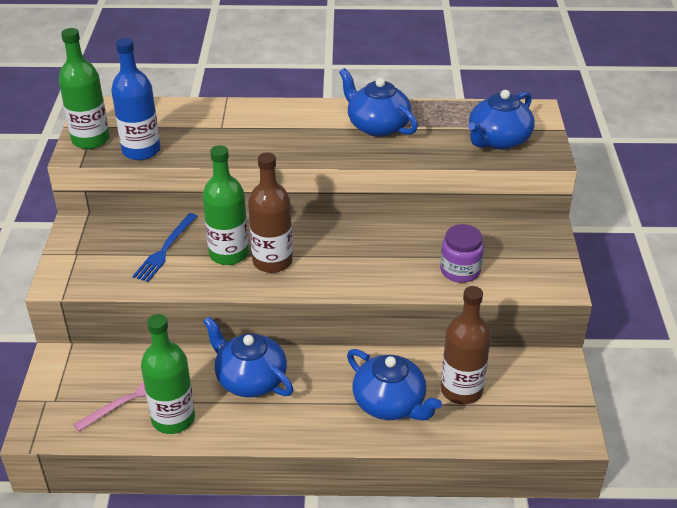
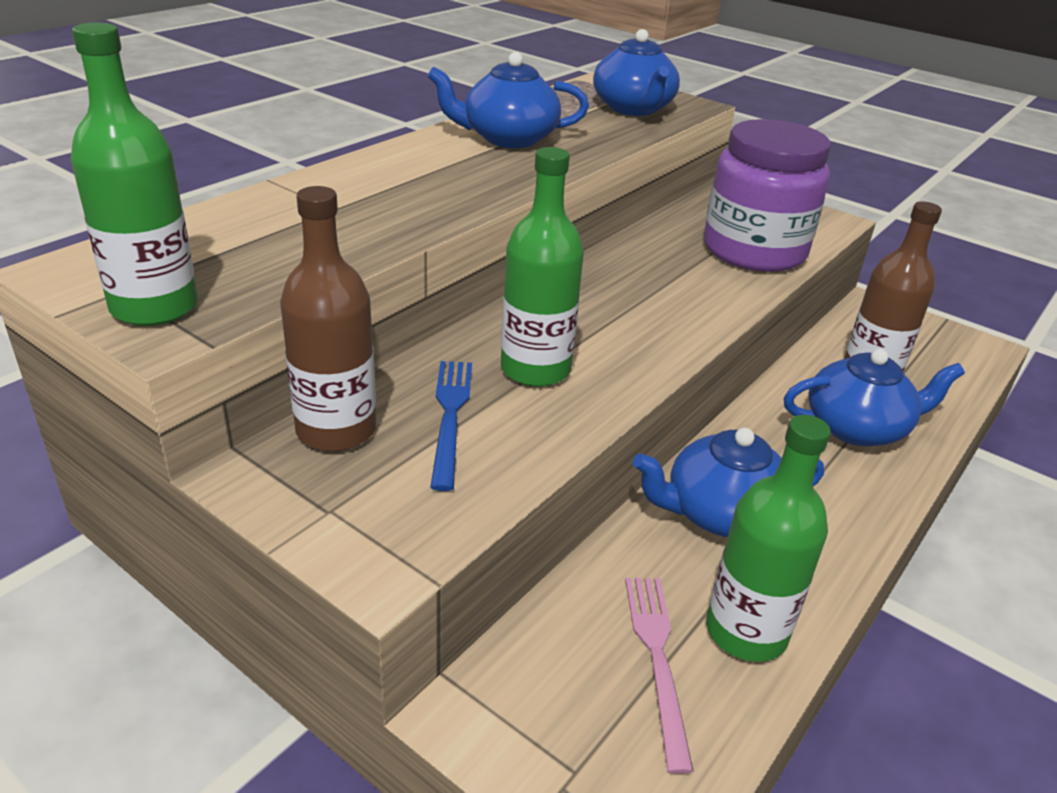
camera: 55 degrees left, 5 degrees down
(141, 150) = (276, 280): blue bottle -> none
(165, 249) = (450, 416): blue fork -> blue fork turned 150 degrees counterclockwise
(272, 261) = (596, 345): brown bottle -> brown bottle (336, 430)
(460, 270) = (754, 251): purple jar -> purple jar, size x1.89

